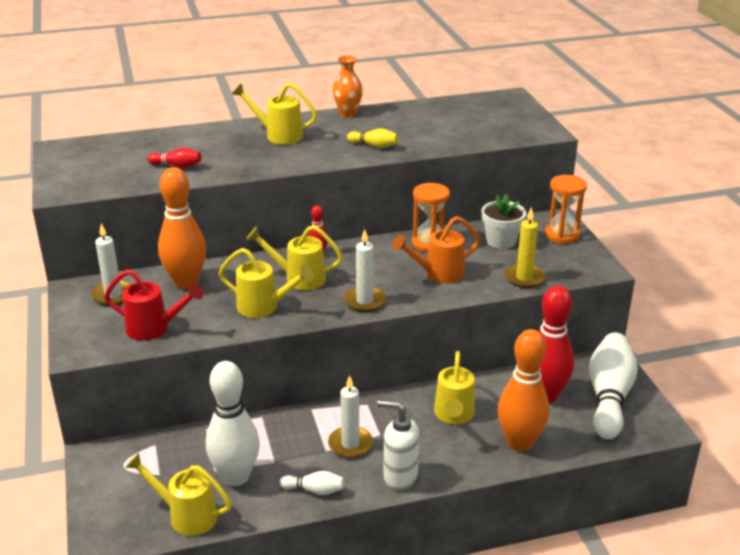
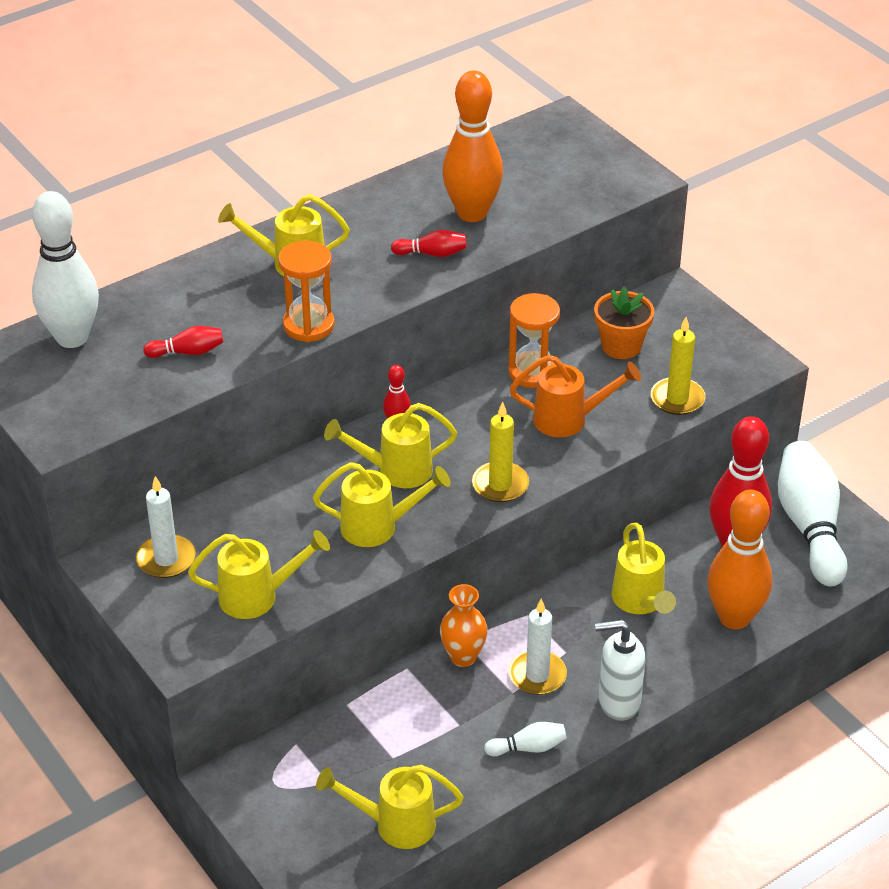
camera: 20 degrees left, 10 degrees up
(154, 329) = (258, 596): red watering can -> yellow watering can
(186, 283) = (251, 515): orange bowling pin -> orange bowling pin (472, 213)
(236, 477) = (424, 758): white bowling pin -> white bowling pin (72, 337)
(348, 114) = (360, 200): orange vase -> orange vase (463, 657)
(364, 301) = (500, 485): white candle -> yellow candle
(374, 145) = (432, 254): yellow bowling pin -> red bowling pin
(438, 274) = (569, 419): orange watering can -> orange watering can turned 135 degrees counterclockwise
(501, 241) = (621, 346): white flower pot -> orange flower pot
(562, 235) = (692, 317): orange hourglass -> orange hourglass (308, 325)

